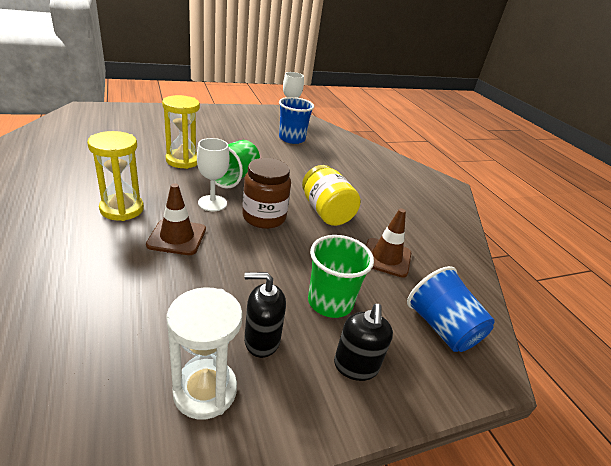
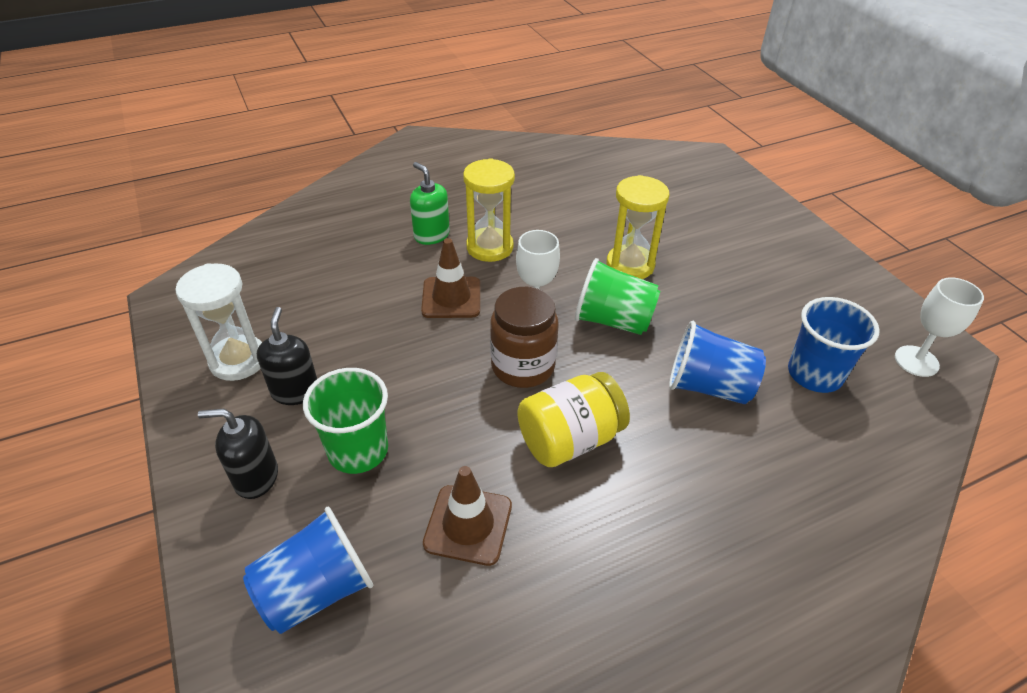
camera: 90 degrees right, 10 degrees up
(78, 237) = (431, 235): none -> green soap dispenser
(294, 164) = (708, 386): none -> blue cup

